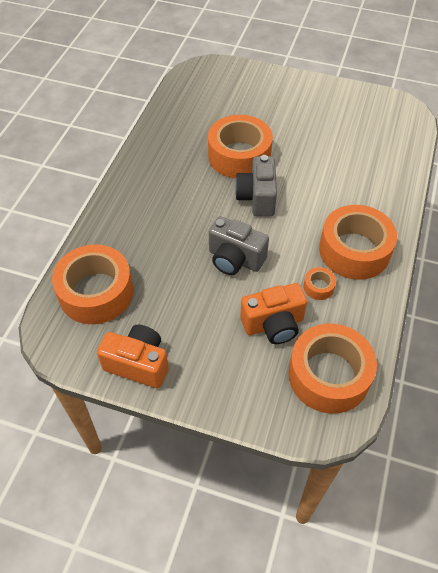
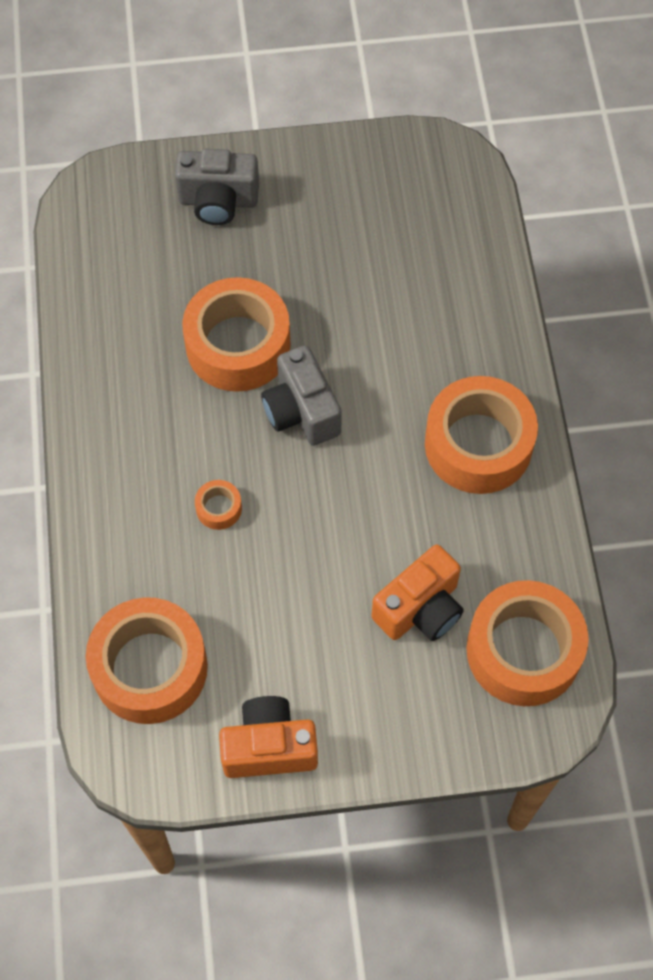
camera: 25 degrees left, 10 degrees up
(235, 259) = (319, 529): grey camera -> grey camera (218, 201)
(318, 287) = (454, 524): orange tape -> orange tape (219, 508)

